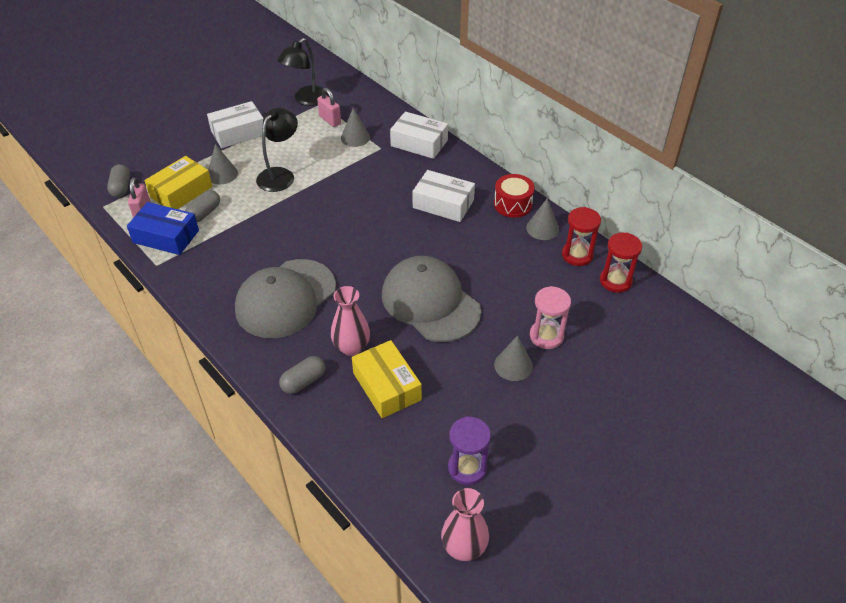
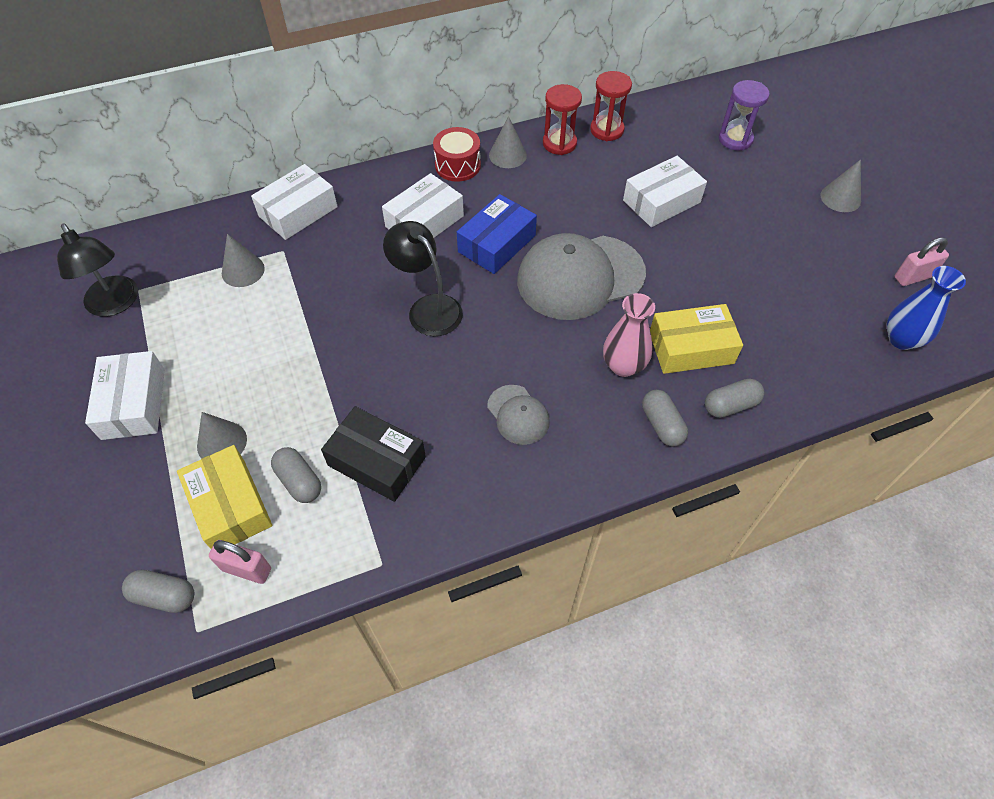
camera: 70 degrees left, 10 degrees up
(166, 236) = (324, 542): blue box -> blue box (497, 244)
(228, 241) = (376, 461): none -> black box
(280, 175) = (269, 371): black lamp -> black lamp (428, 308)
(285, 298) = (518, 415): grey cap -> grey cap, size x0.48
(330, 120) = (185, 288): pink padlock -> pink padlock (913, 277)
(337, 422) = (730, 405): none -> grey capsule
(464, 547) = (901, 339): pink vase -> blue vase
(467, 468) = (811, 310): purple hourglass -> purple hourglass (735, 139)
(513, 365) = (692, 237): grey cone -> grey cone (840, 198)
(546, 336) = (661, 201): pink hourglass -> white box

